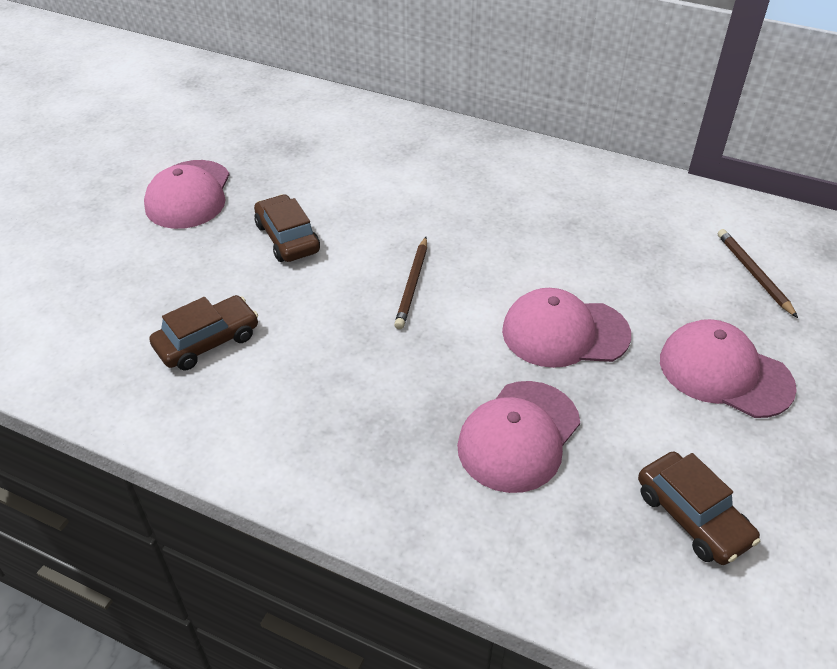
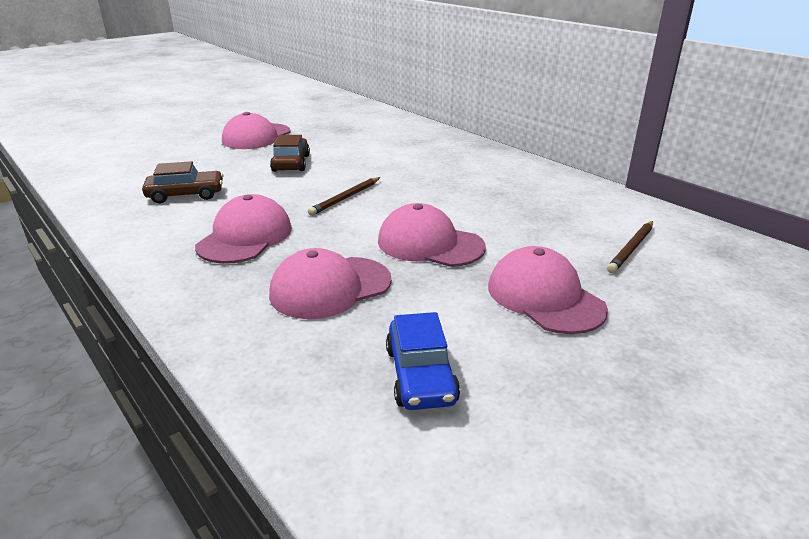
camera: 25 degrees right, 15 degrees down
(356, 391) = (245, 237): none -> pink cap
(692, 516) = (421, 375): brown car -> blue car
(753, 274) = (631, 248): brown pencil -> brown pencil turned 150 degrees counterclockwise

